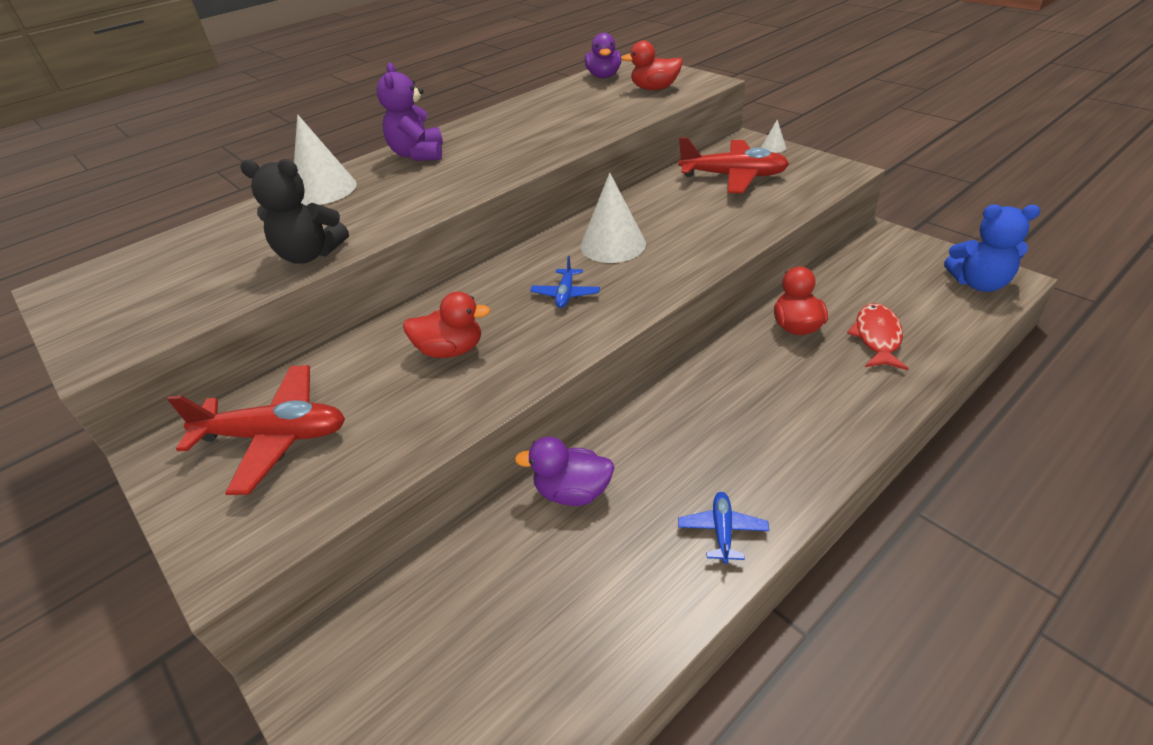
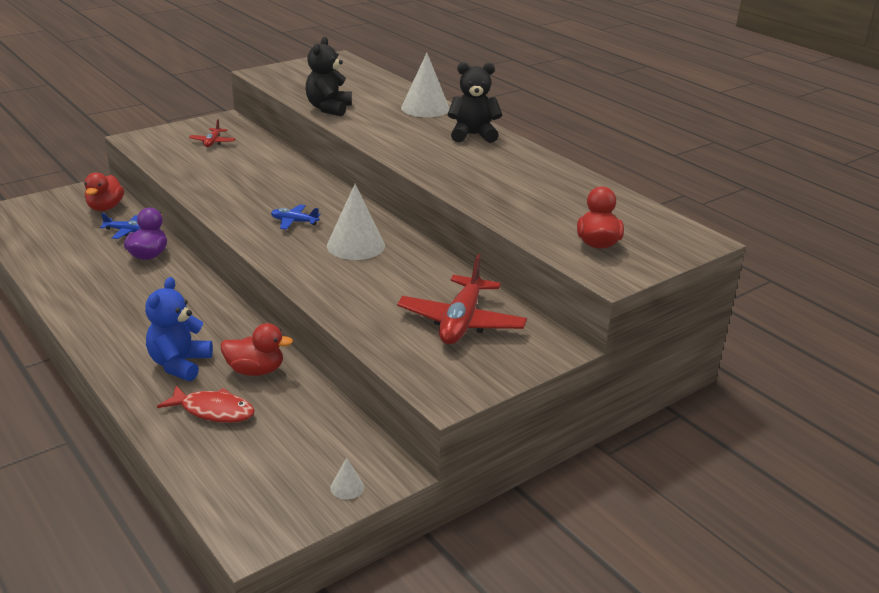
camera: 90 degrees right, 10 degrees down
(275, 437) = (212, 142): red plane -> red plane, size x0.49
(418, 154) = (473, 135): purple teddy bear -> black teddy bear
(451, 350) = (255, 183): red duck -> red duck (105, 207)
(604, 76) = (650, 220): purple duck -> none
(722, 531) = (80, 299): blue plane -> blue plane (126, 231)
(773, 147) = (530, 362): white cone -> white cone (347, 487)
(978, 283) = (258, 510): blue teddy bear -> blue teddy bear (179, 364)

